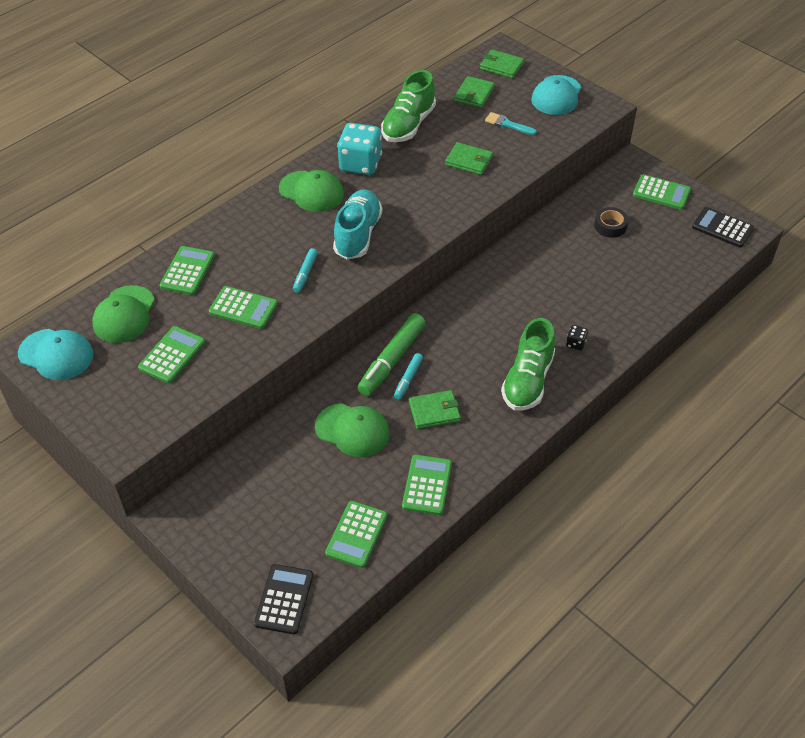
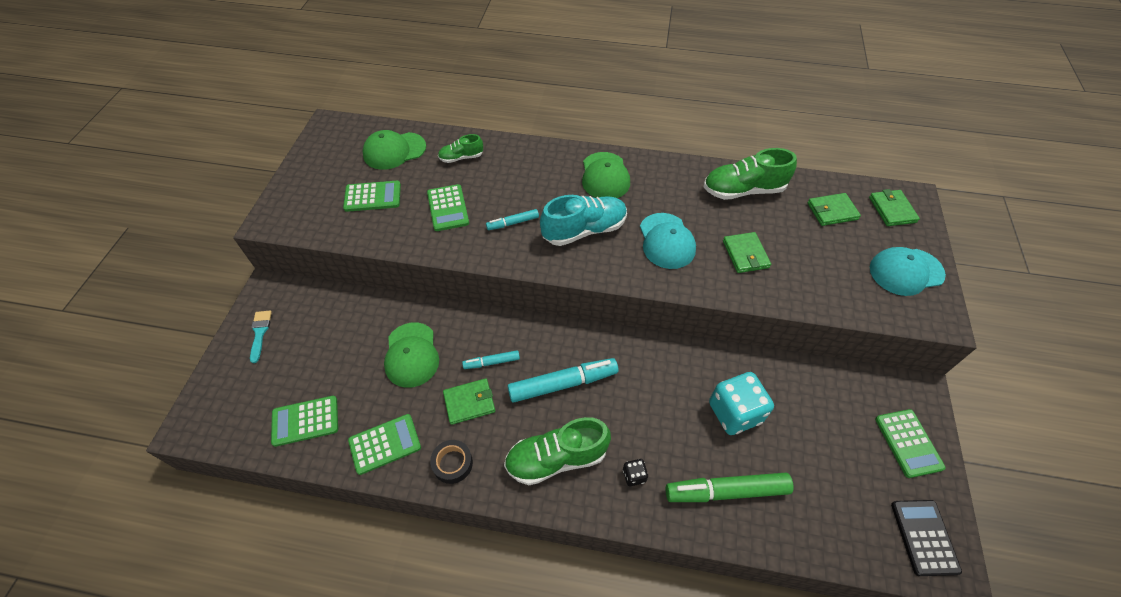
camera: 55 degrees right, 5 degrees up
(56, 354) = (334, 141): turquoise cap -> turquoise cap (666, 241)
(187, 271) = (461, 157): green calculator -> green shoe
(284, 599) = (218, 408): black calculator -> none
(360, 164) = (665, 187): turquoise dice -> turquoise dice (734, 412)
(392, 360) = (504, 338): green marker -> green marker (726, 491)
(434, 411) = (469, 402): green wallet -> green wallet turned 60 degrees counterclockwise
(467, 344) = (563, 384): none -> turquoise marker
(507, 124) = (823, 256): turquoise brush -> turquoise brush (260, 333)
(610, 226) = (813, 420): black tape -> black tape (452, 463)

